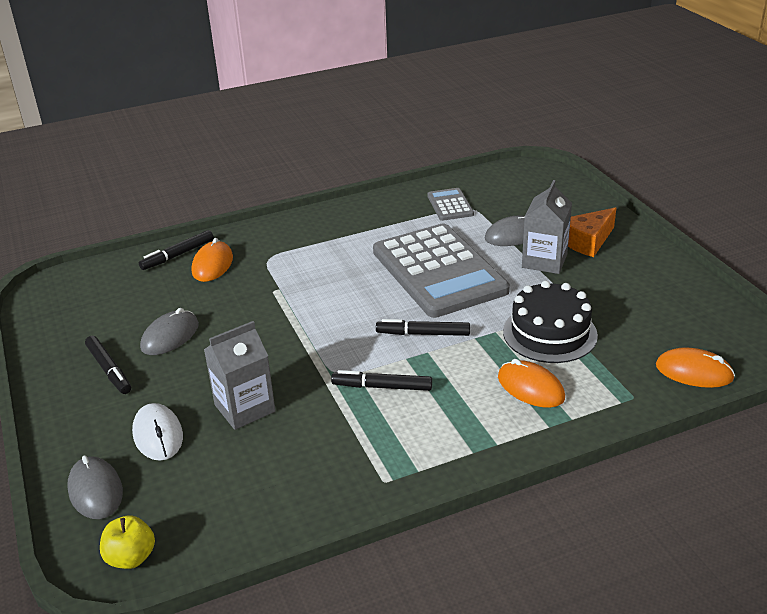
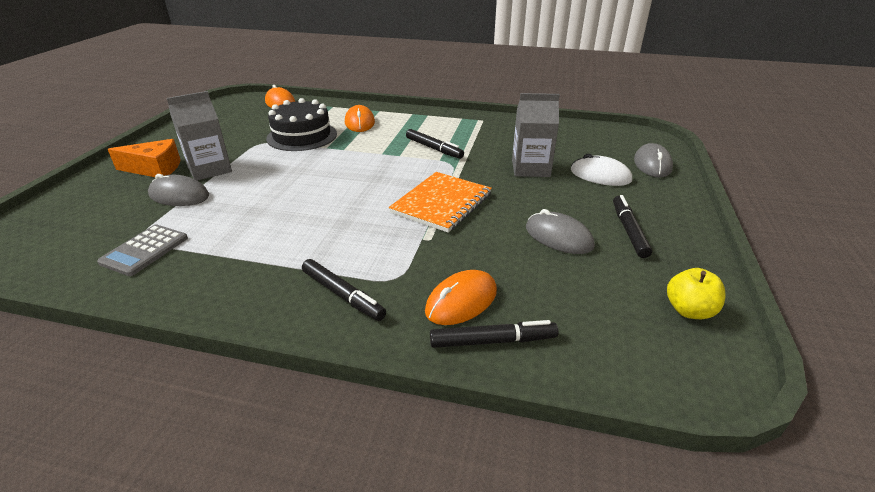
camera: 145 degrees left, 0 degrees up
(131, 557) = (634, 136): yellow apple -> yellow apple (689, 310)
(158, 435) = (600, 175): white mouse -> white mouse turned 75 degrees counterclockwise
(170, 336) = (558, 237): grey mouse -> grey mouse turned 60 degrees clockwise
(296, 323) = (441, 203): none -> orange notebook
(423, 333) = (368, 162): black marker -> black marker (342, 295)
(439, 271) = (283, 194): grey calculator -> none

